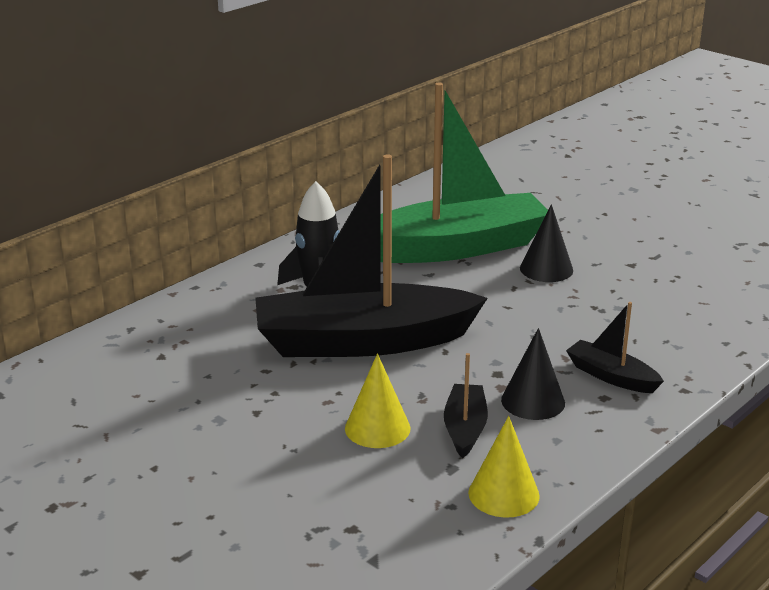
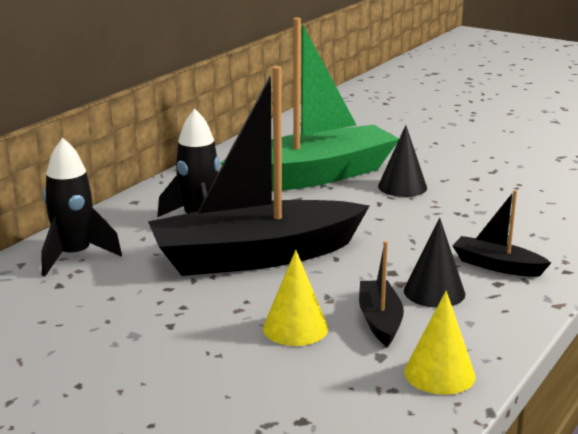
camera: 10 degrees left, 5 degrees down
(184, 324) = (74, 256): none -> black rocket

